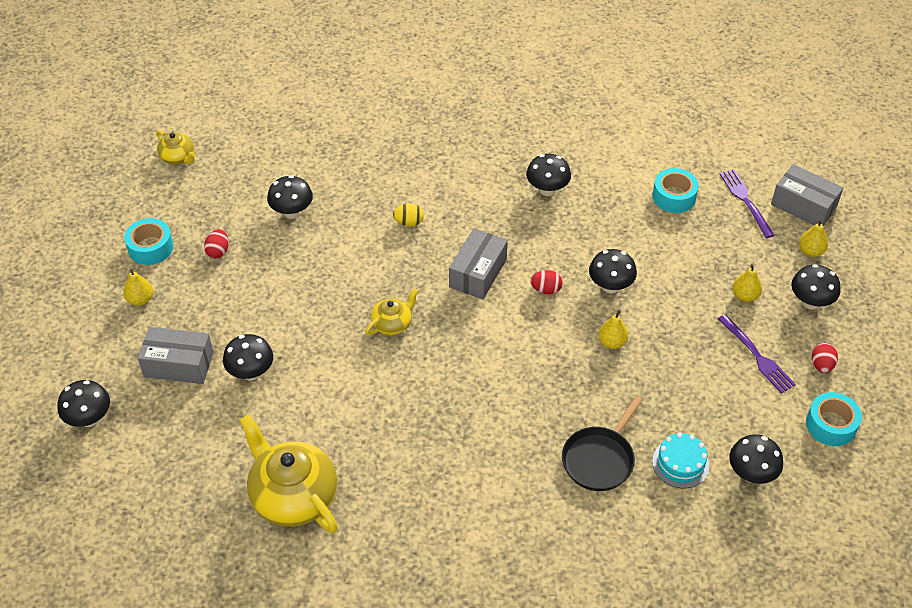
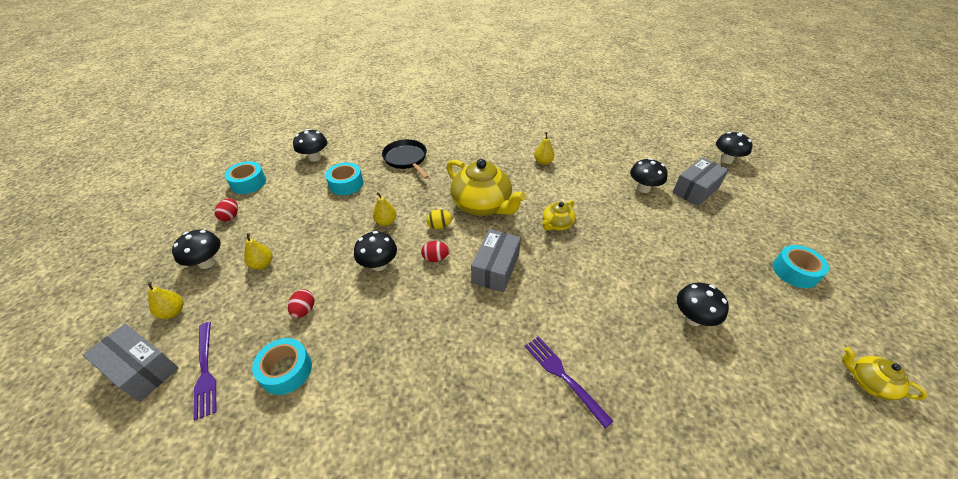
camera: 175 degrees right, 5 degrees down
(140, 299) = (761, 229): yellow pear -> yellow pear (543, 162)
(178, 364) = (695, 190): grey box -> grey box turned 45 degrees counterclockwise
(218, 251) = (733, 272): red egg -> red egg (304, 310)
(293, 496) = (582, 135): yellow teapot -> yellow teapot (482, 205)
(409, 222) = (571, 315): yellow egg -> yellow egg (439, 226)
(547, 190) = (430, 369): black mushroom -> none
(599, 459) = (406, 159): black pan -> black pan turned 60 degrees counterclockwise
(680, 463) = (356, 160): turquoise cake -> none
(682, 412) = (346, 184): none -> turquoise tape
(757, 356) = (276, 219): purple fork -> purple fork (563, 376)

